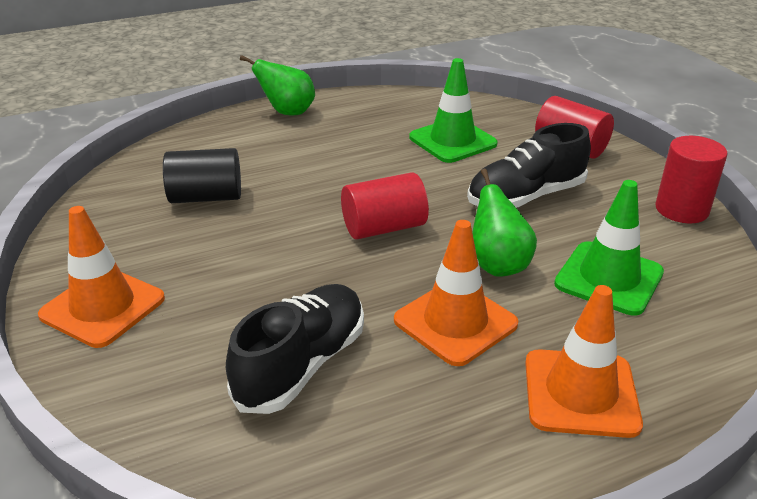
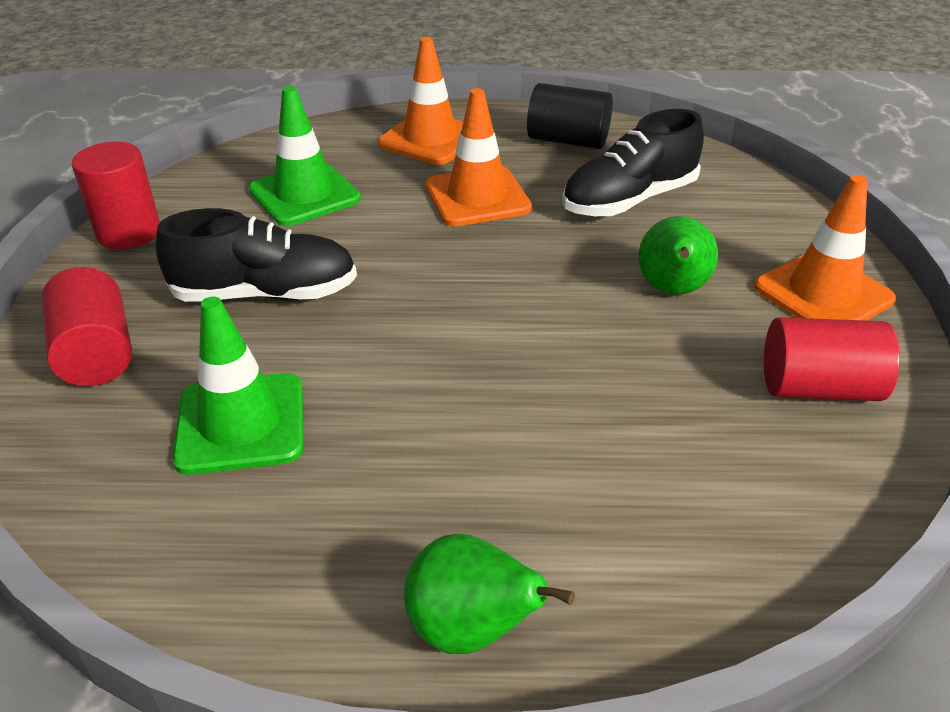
camera: 155 degrees left, 5 degrees up
(206, 197) = (692, 421): black cylinder -> black cylinder (568, 140)
(384, 228) = (471, 301): red cylinder -> red cylinder (819, 388)
(497, 265) = (389, 230): green pear -> green pear (672, 290)

